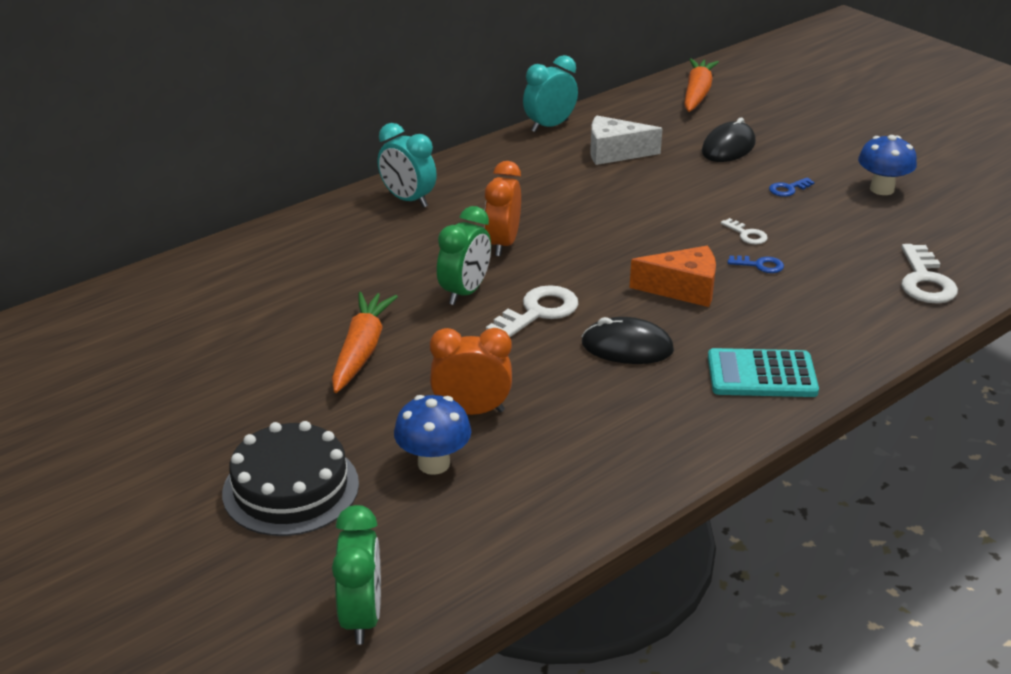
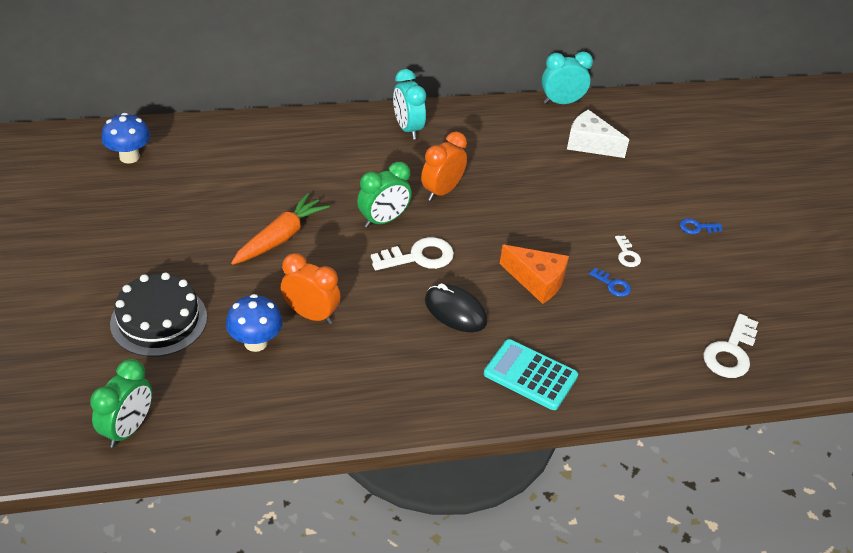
camera: 25 degrees right, 10 degrees up
(697, 94) = (703, 113): orange carrot -> none
(728, 147) = (683, 172): black mouse -> none
(882, 189) = (774, 257): blue mushroom -> blue mushroom (129, 157)

